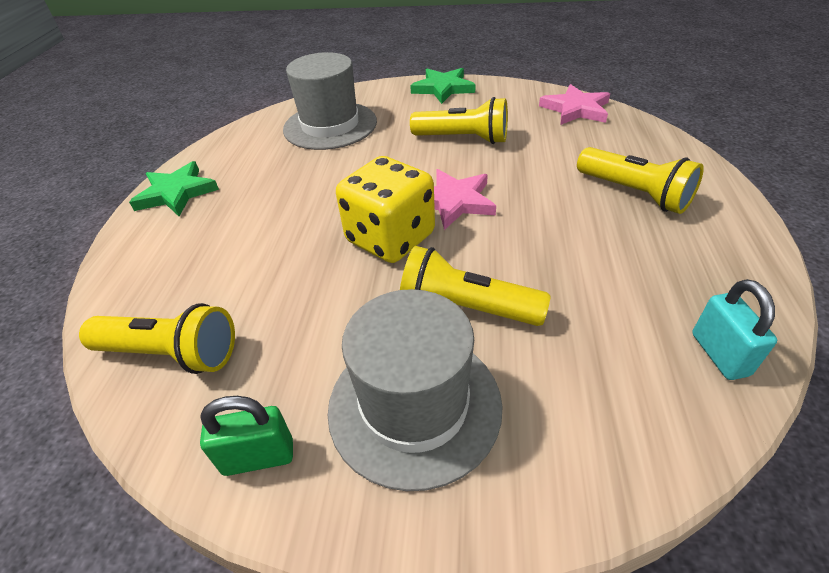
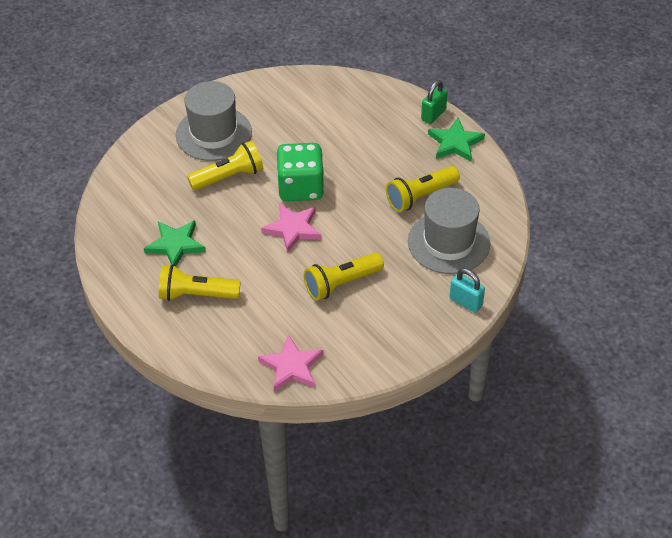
camera: 135 degrees right, 5 degrees up
(171, 354) = (325, 93): yellow flashlight -> yellow flashlight (420, 196)
(258, 457) = (249, 92): green padlock -> green padlock (433, 115)
(390, 238) = (300, 188): yellow dice -> green dice
(443, 88) = (421, 335): green star -> green star (175, 245)
(719, 354) = (112, 217): turquoise padlock -> turquoise padlock (466, 302)

